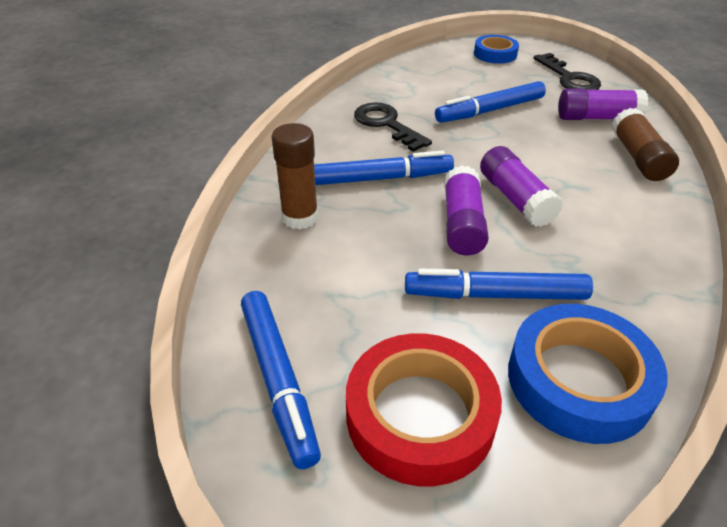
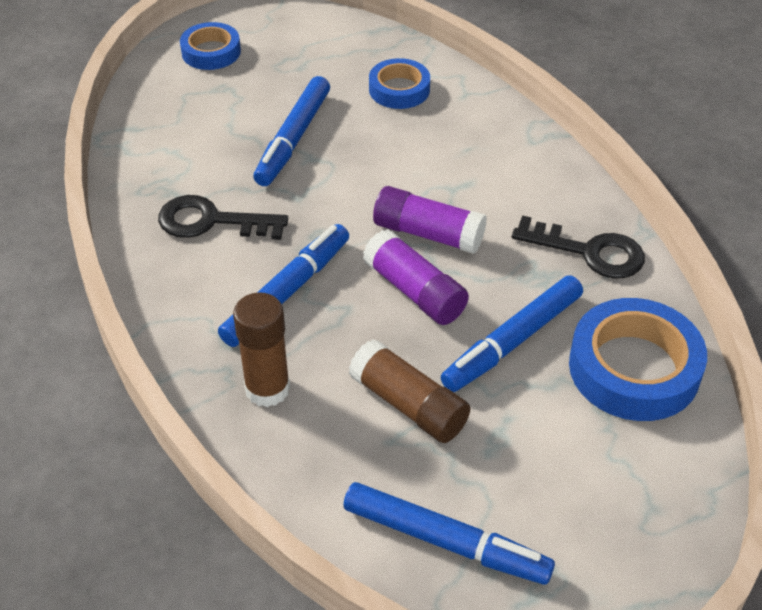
camera: 45 degrees left, 5 degrees up
(420, 415) = (569, 480): red tape -> none
(569, 78) = (322, 48): black key -> black key (589, 252)
(597, 118) = (399, 89): purple glue stick -> blue tape
(638, 157) = (476, 120): brown glue stick -> brown glue stick (408, 405)

